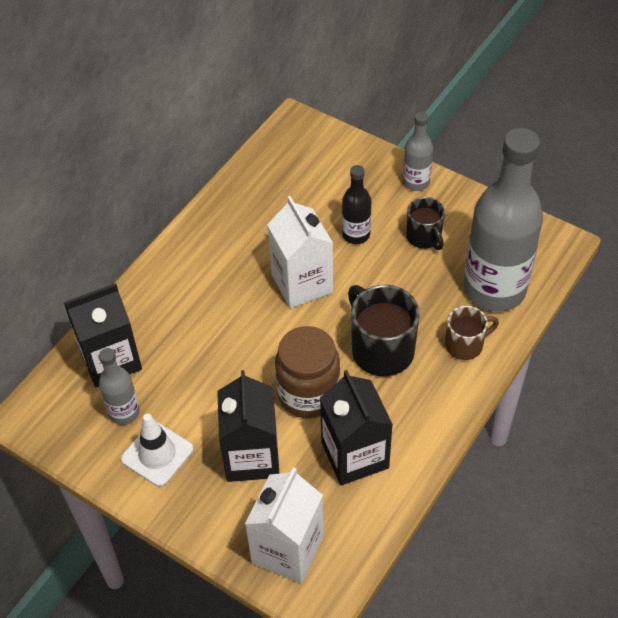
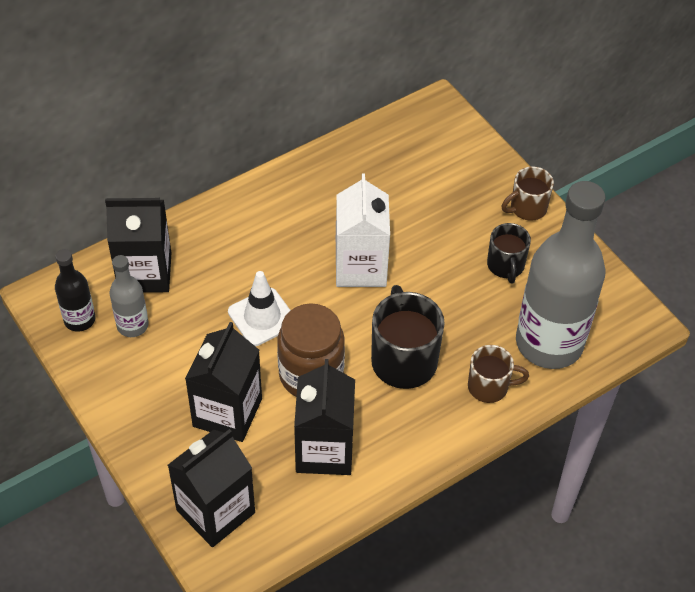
camera: 20 degrees right, 0 degrees up
(157, 454) = (142, 376): white traffic cone -> white traffic cone (262, 317)
(287, 549) = (215, 511): white carton -> black carton
(356, 234) = (439, 238): black bottle -> black bottle (79, 320)
(416, 182) = (527, 208): grey bottle -> brown mug

